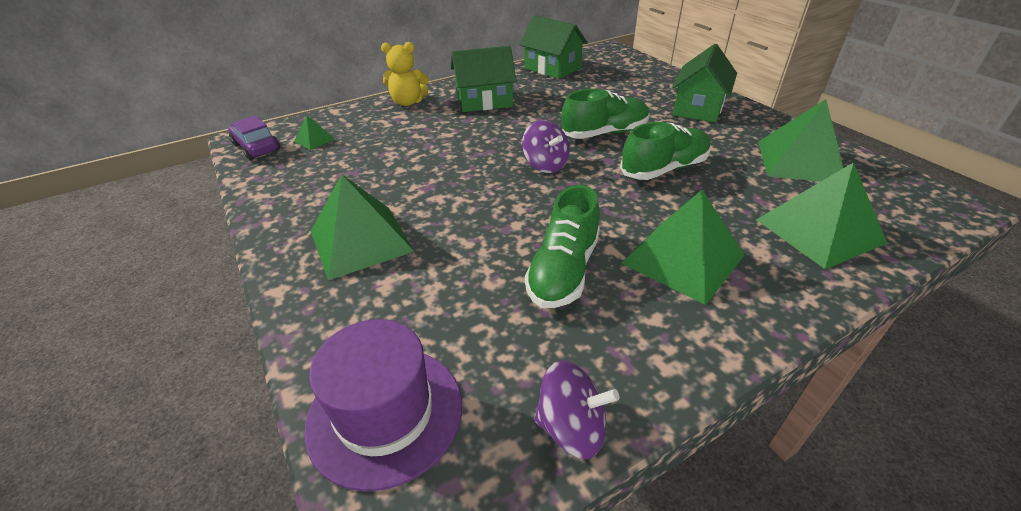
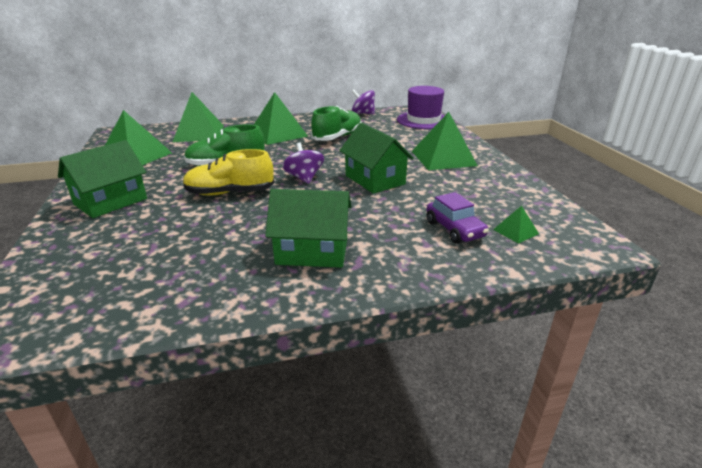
camera: 165 degrees left, 10 degrees down
(256, 147) = (576, 233): purple car -> purple car (454, 229)
(408, 102) = (412, 269): yellow teddy bear -> none
(552, 68) = (162, 301): green house -> green house (375, 180)
(604, 133) = (230, 193): green shoe -> yellow shoe

